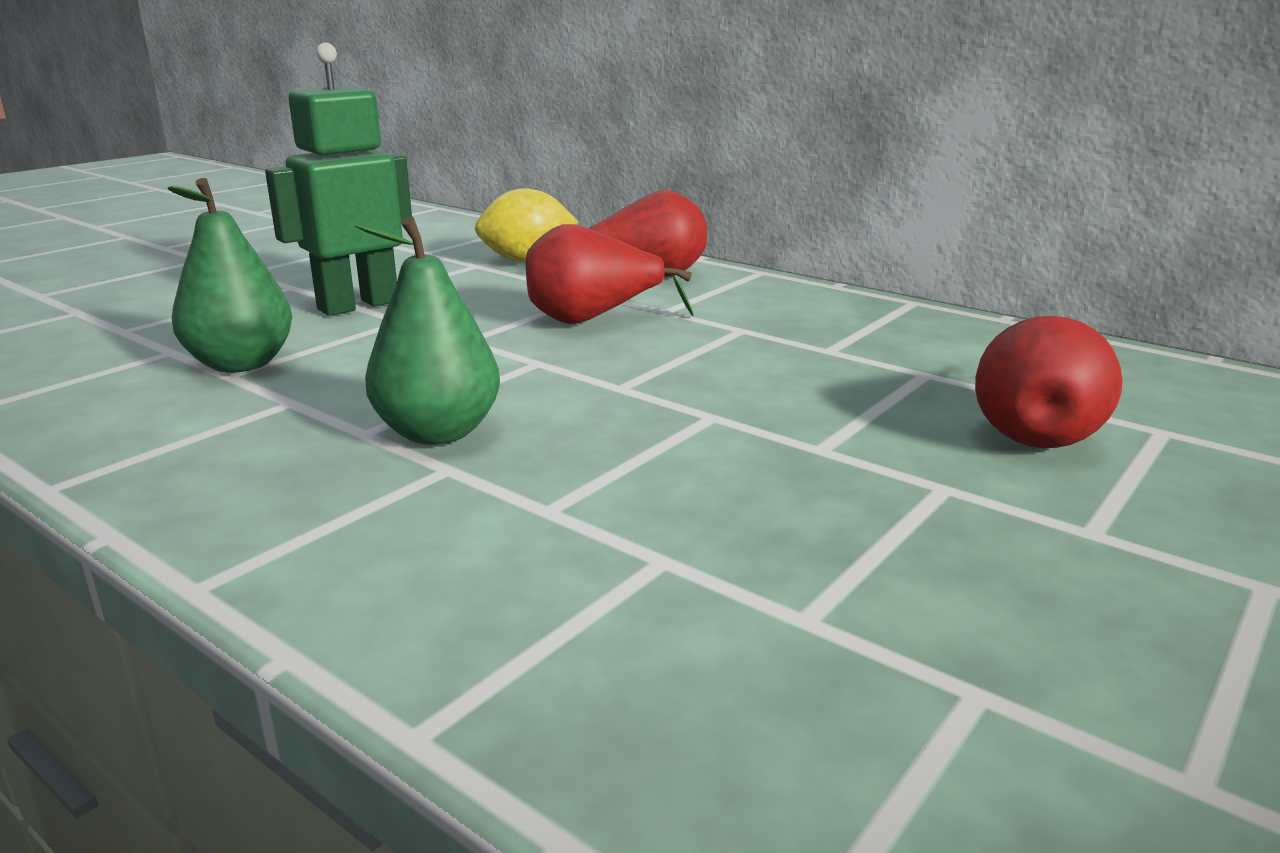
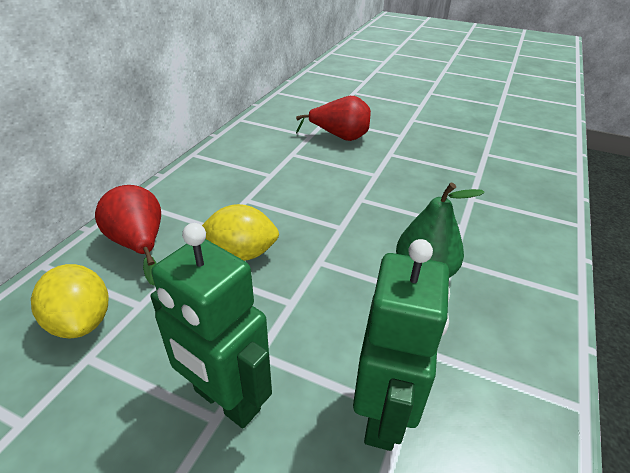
camera: 105 degrees left, 15 degrees up
(241, 364) = (384, 414): green pear -> green robot
(592, 319) = (241, 253): red pear -> yellow lemon

